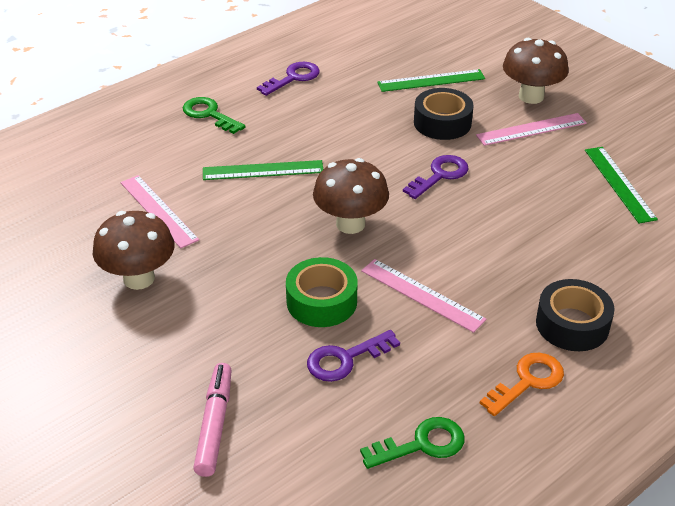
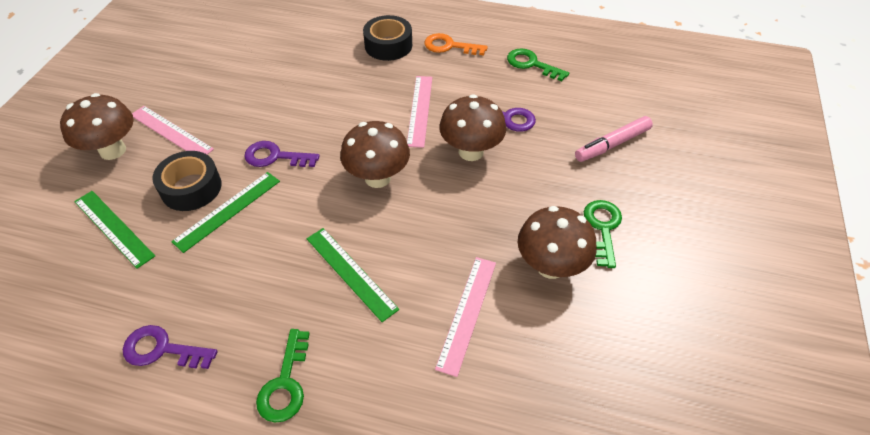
camera: 125 degrees left, 10 degrees up
(131, 338) = (603, 228): none -> green key
(321, 301) = (471, 151): green tape -> brown mushroom
(619, 184) = (222, 68): green ruler -> green ruler (227, 210)

